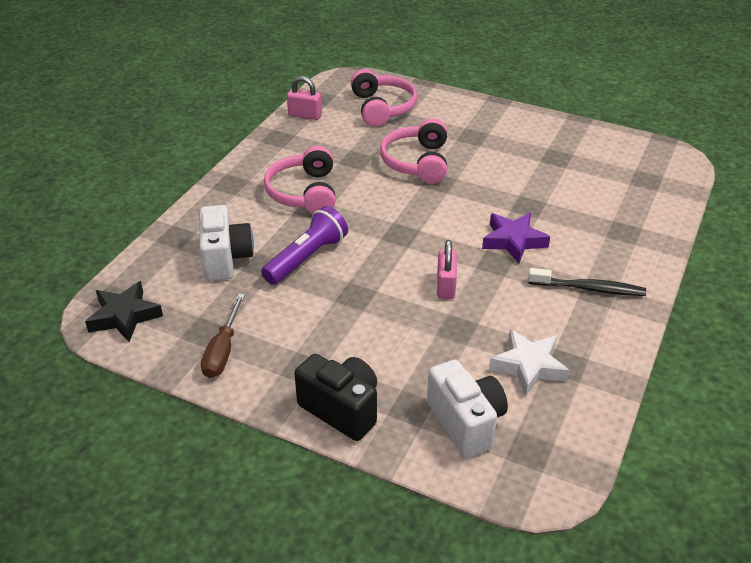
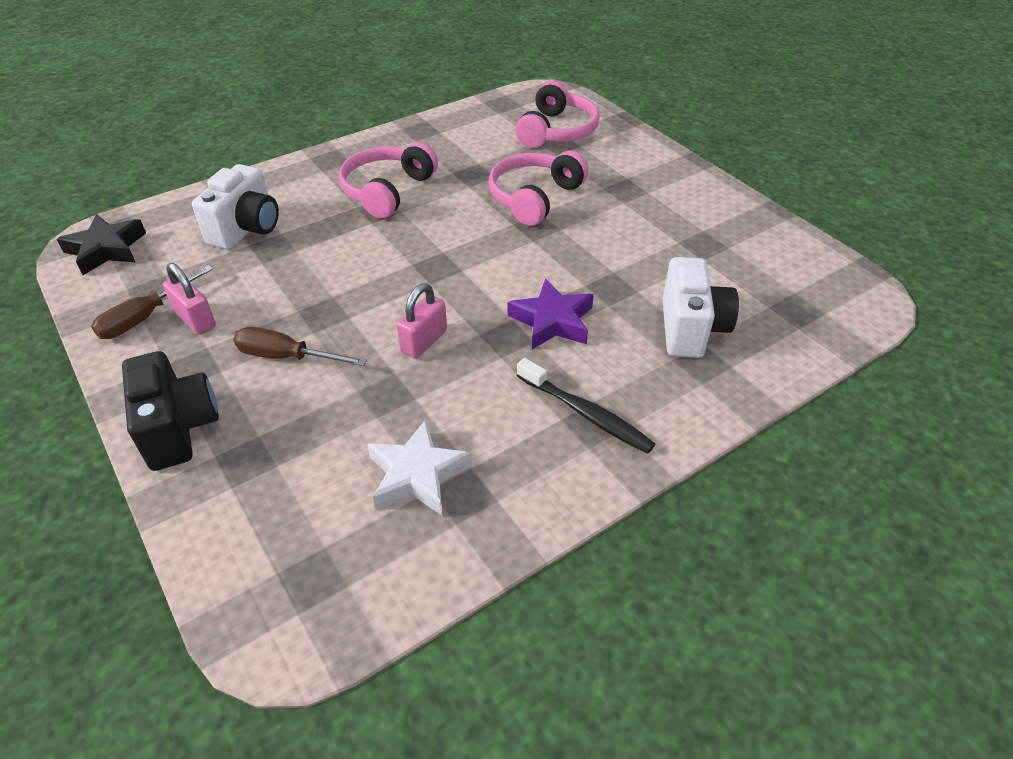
camera: 30 degrees right, 5 degrees up
(305, 115) = (470, 116): pink padlock -> pink padlock (195, 320)
(306, 258) = (318, 256): purple flashlight -> none
(363, 333) = (286, 357): none -> brown screwdriver
(466, 422) = (280, 507): white camera -> white camera (691, 329)

